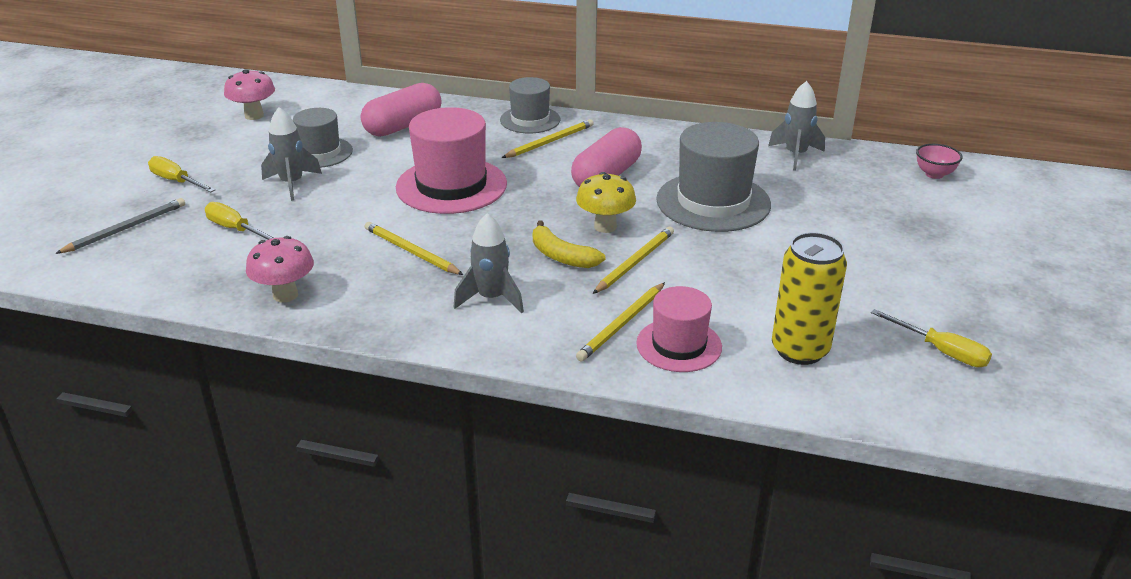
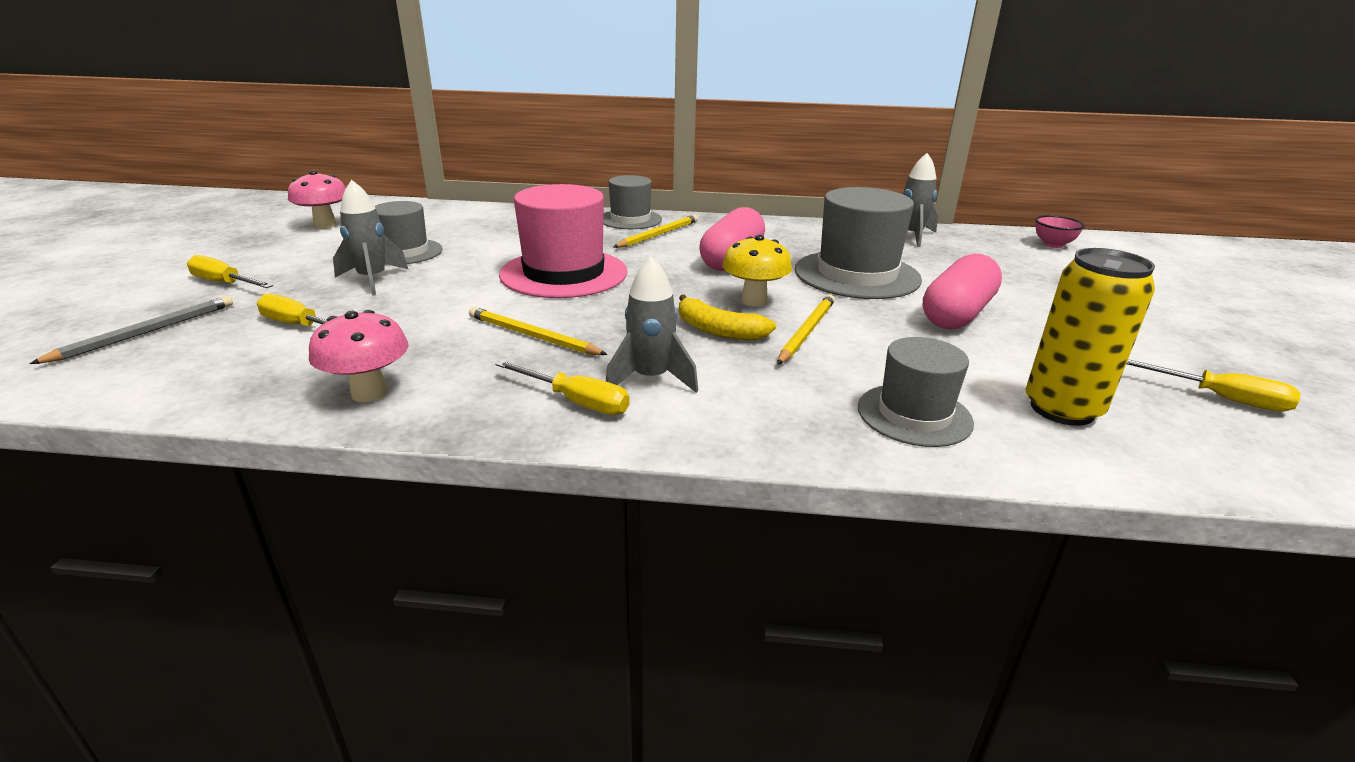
camera: 10 degrees left, 5 degrees down
(403, 126) = (496, 228): pink capsule -> pink capsule (957, 314)
(430, 314) = (576, 401): none -> yellow screwdriver
(622, 324) = (829, 396): yellow pencil -> none
(679, 345) = (914, 415): pink hat -> grey hat

